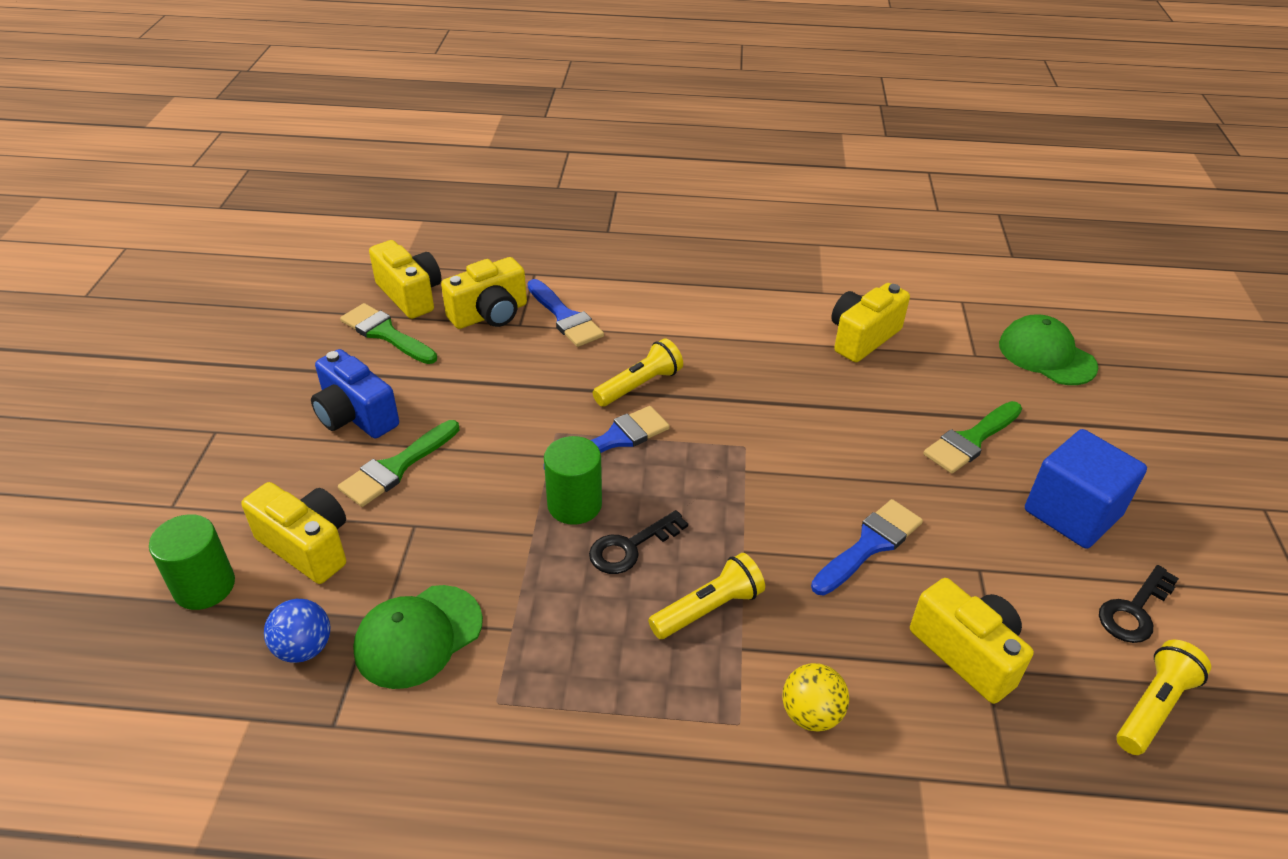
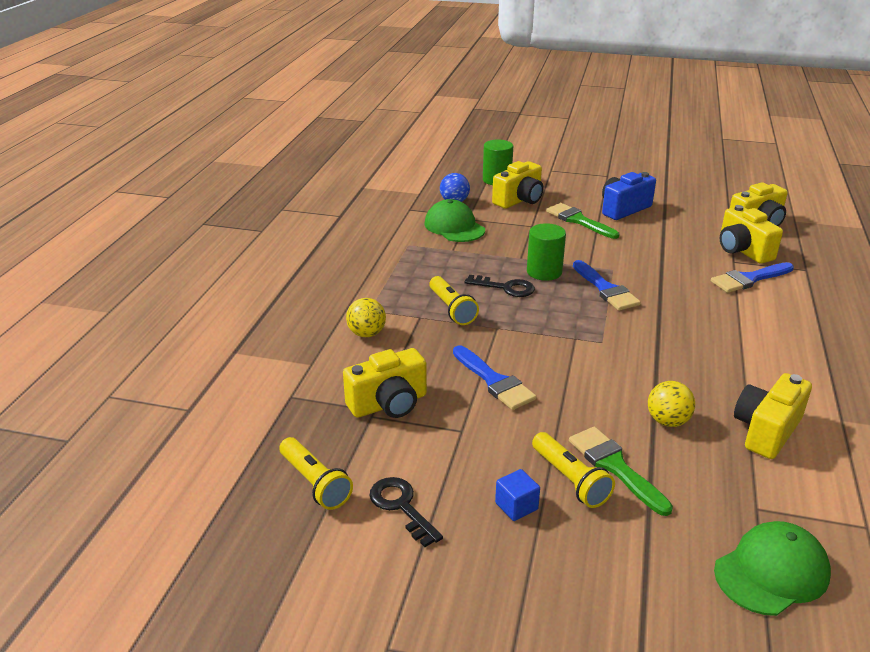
camera: 100 degrees right, 10 degrees down
(386, 334) = (708, 216): green brush -> none
(630, 547) = (506, 288): black key -> black key turned 135 degrees clockwise
(639, 385) = (669, 304): yellow flashlight -> yellow flashlight (570, 480)
(862, 337) = (766, 431): yellow camera -> yellow camera turned 105 degrees counterclockwise
(879, 400) = (667, 421): none -> yellow ball
(1072, 513) = (516, 506): blue cube -> blue cube, size x0.46

